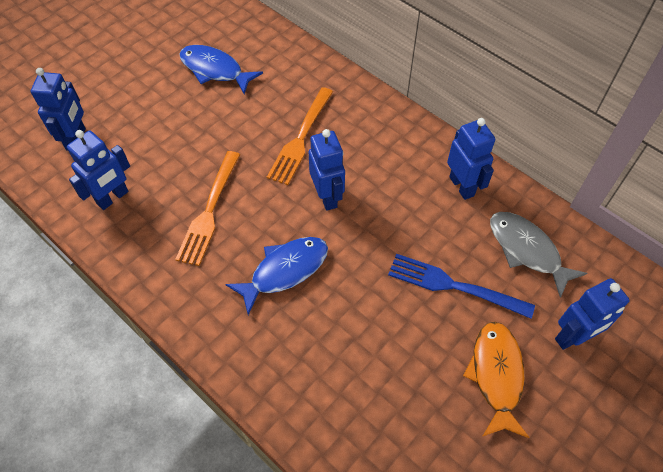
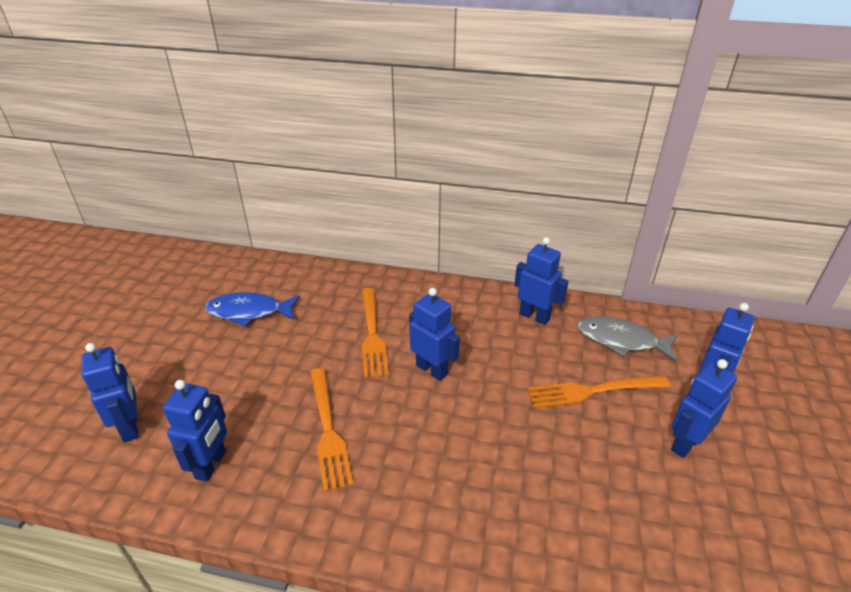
camera: 30 degrees left, 20 degrees down
(285, 271) = (442, 448): blue fish -> none
(454, 286) = (593, 391): blue fork -> orange fork
(496, 375) = (685, 443): orange fish -> blue robot

